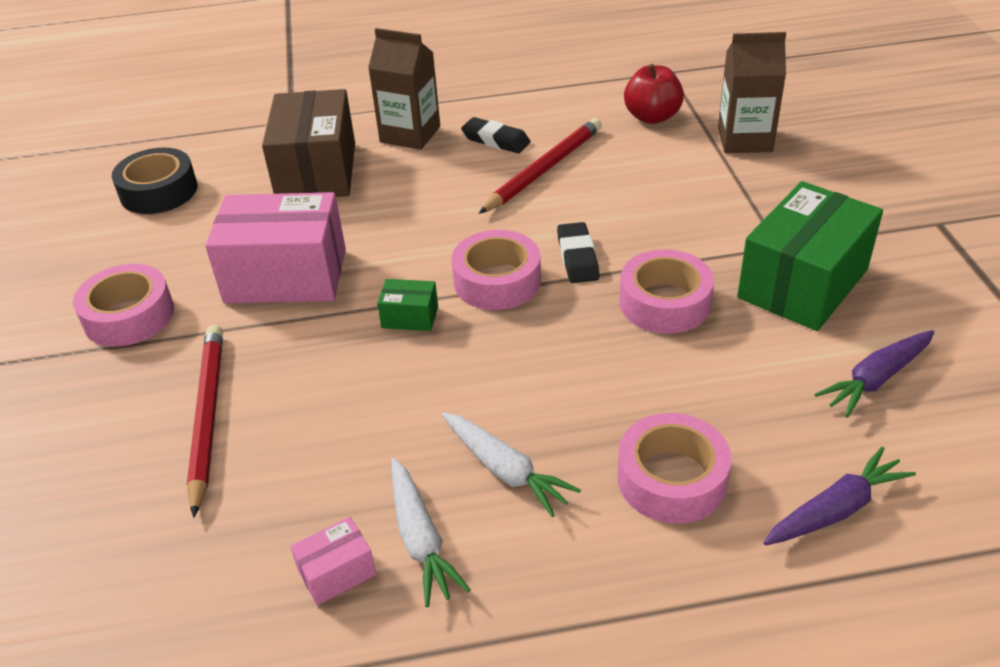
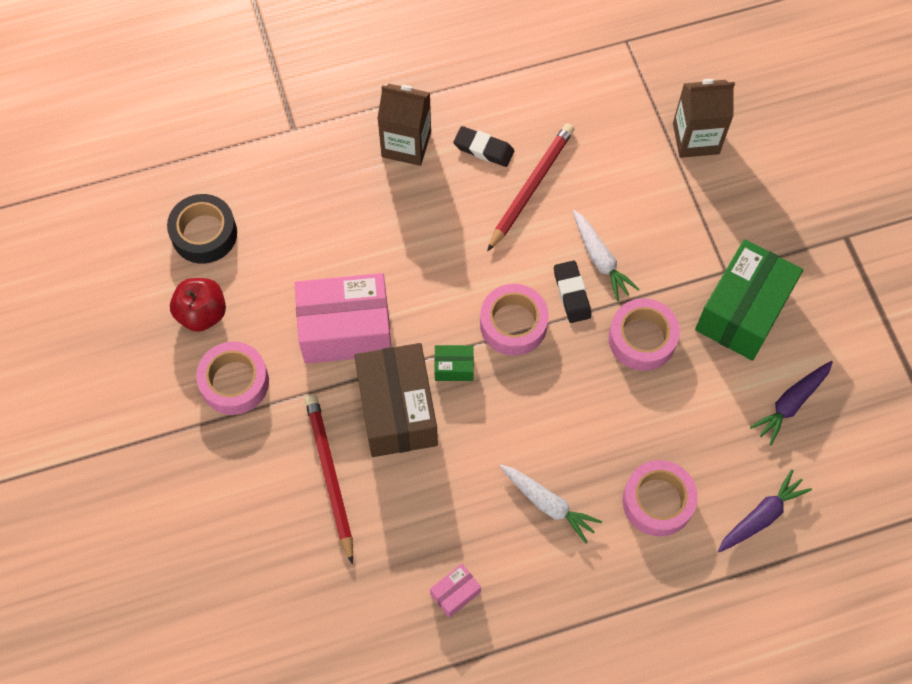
camera: 10 degrees left, 25 degrees up
(316, 171) = (335, 200): brown box -> brown box (397, 410)
(421, 539) = (503, 563): white carrot -> white carrot (600, 259)
(652, 117) = (615, 110): red apple -> red apple (202, 313)

